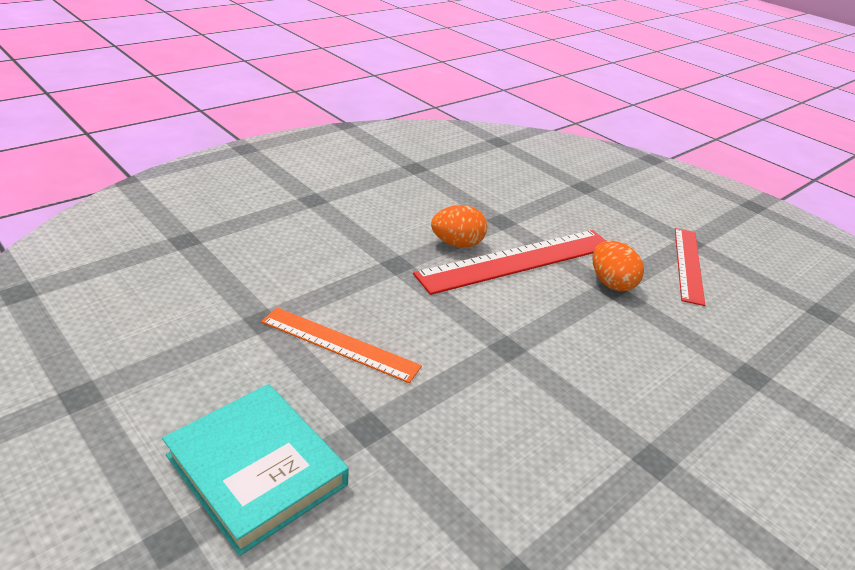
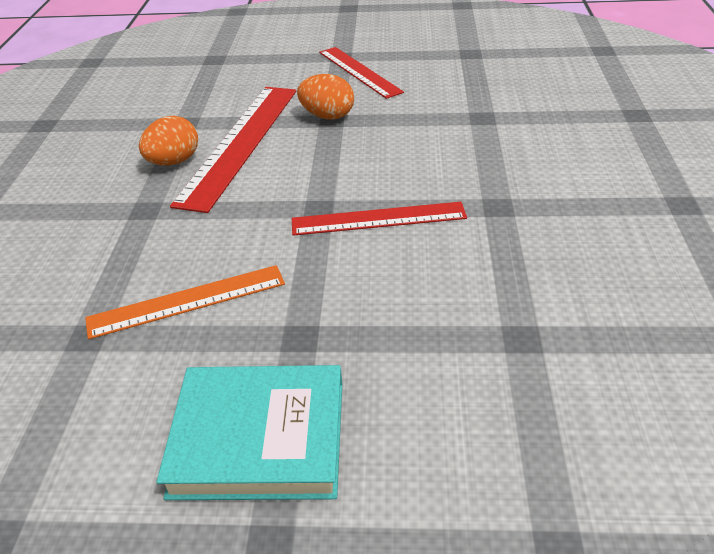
camera: 40 degrees left, 5 degrees up
(539, 390) = (378, 219): none -> red ruler

